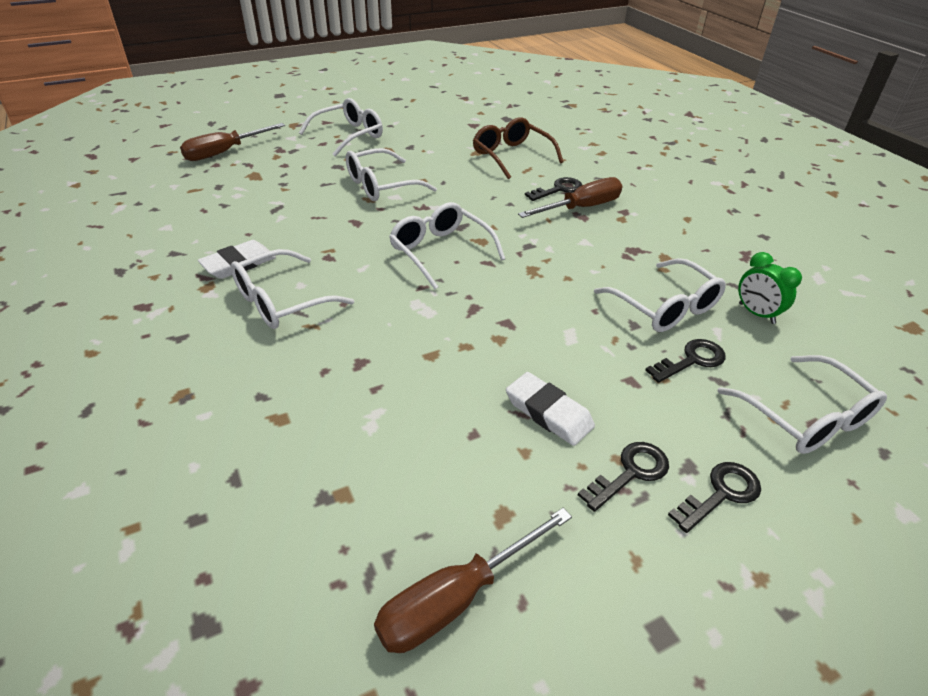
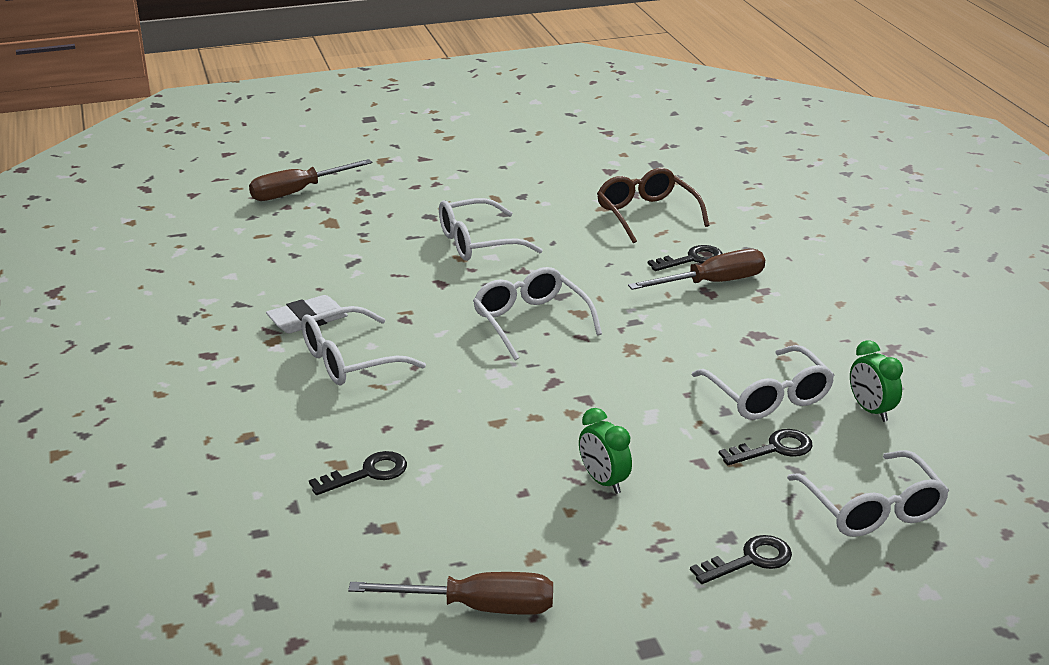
camera: 10 degrees right, 10 degrees down
(349, 135) = (449, 178): white glasses -> none
(457, 598) = (477, 607): brown screwdriver -> brown screwdriver turned 150 degrees counterclockwise
(548, 412) = (603, 481): white eraser -> green clock
(630, 473) = (668, 536): black key -> black key (368, 473)

